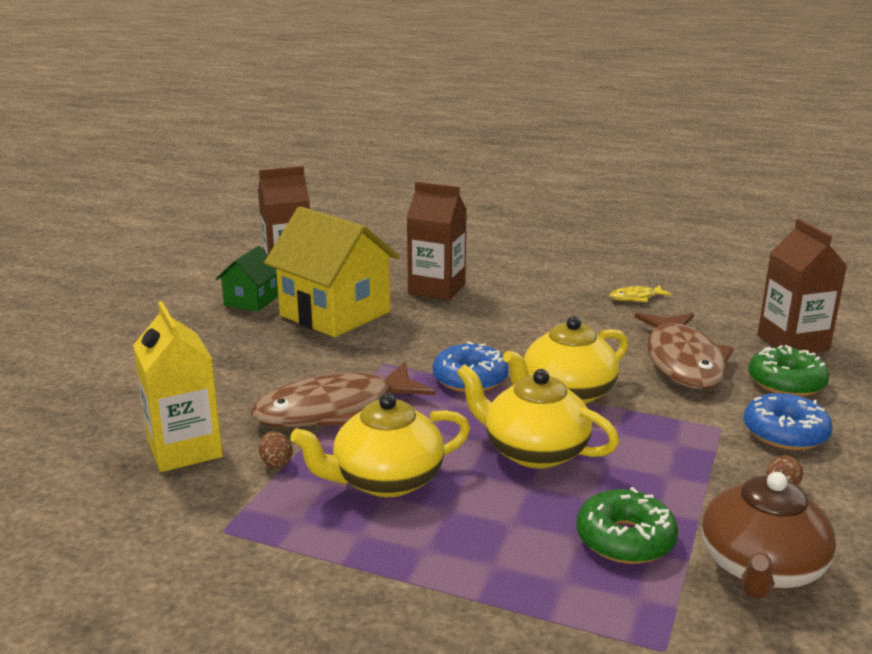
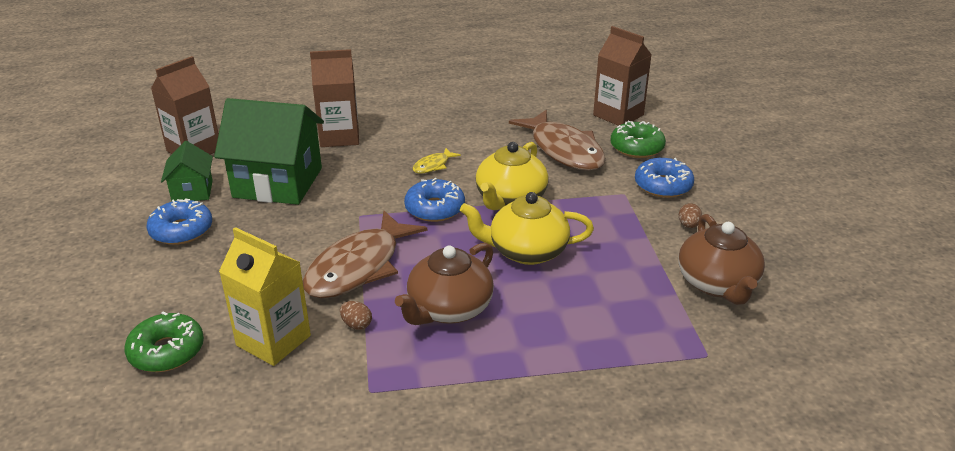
camera: 30 degrees left, 10 degrees up
(207, 330) = (181, 230): none -> blue donut
(335, 313) = (277, 182): yellow house -> green house
(386, 480) = (449, 309): yellow teapot -> brown teapot
(625, 539) = (632, 293): green donut -> green donut (167, 351)
(636, 298) = (492, 105): yellow fish -> yellow fish (433, 165)

